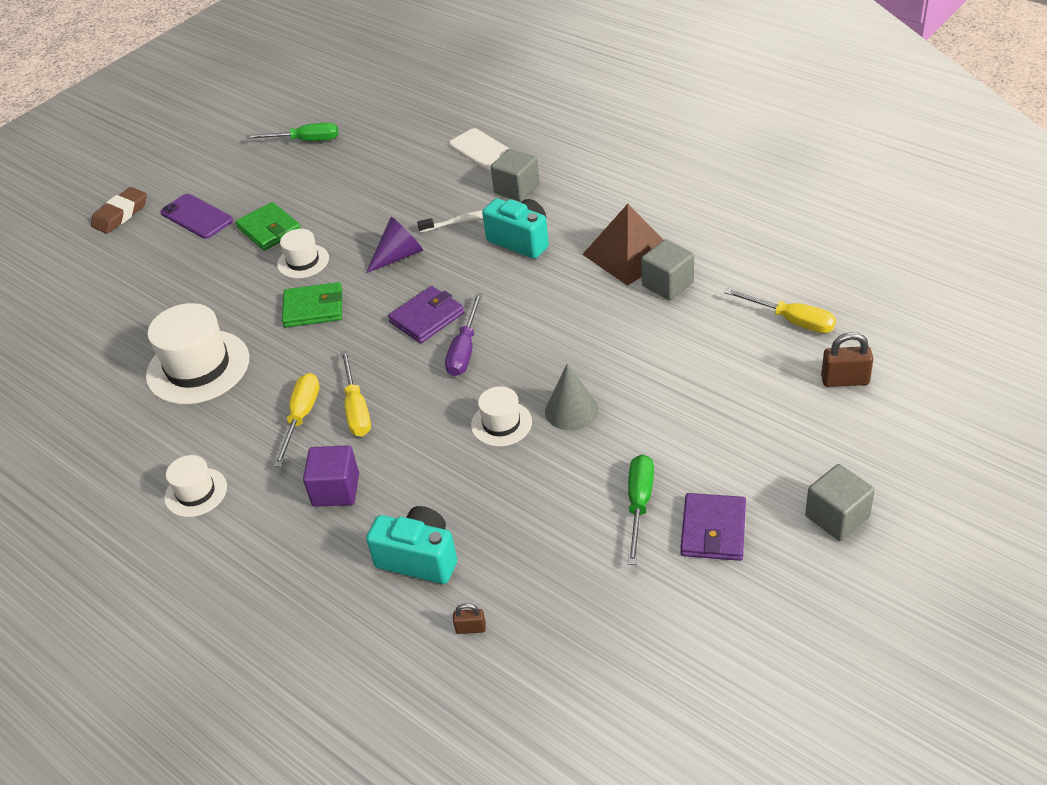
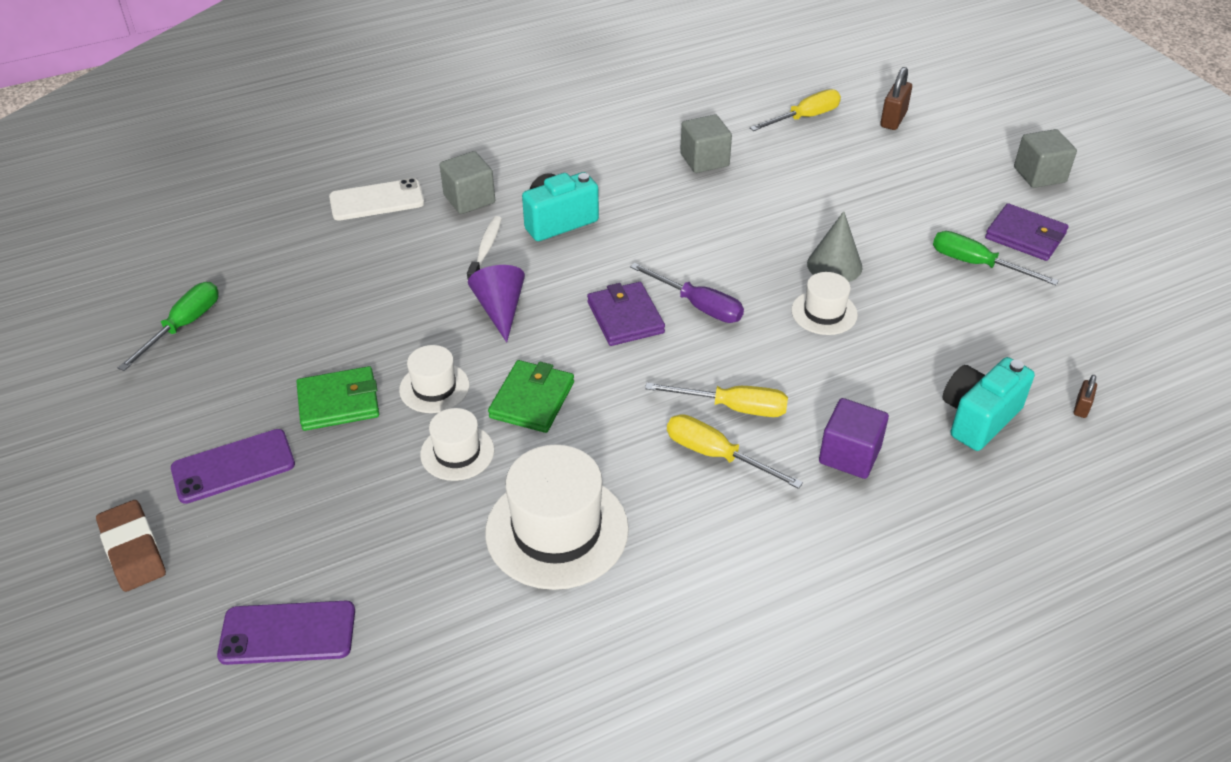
camera: 70 degrees left, 0 degrees up
(81, 295) = (287, 633): none -> purple phone
(196, 492) = (785, 579): white hat -> white hat (457, 452)
(629, 254) = (642, 166): brown pyramid -> none

